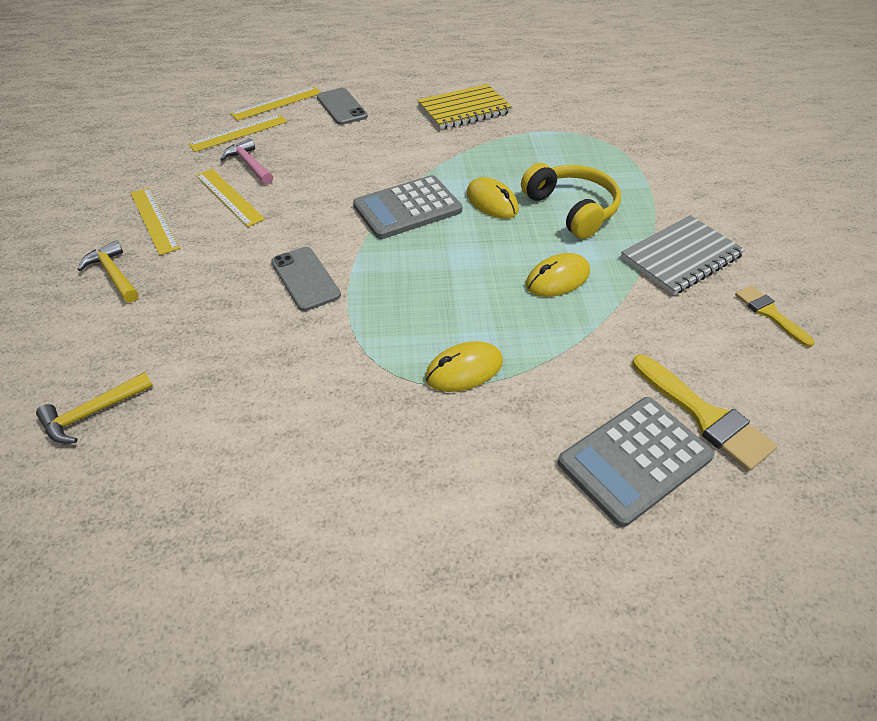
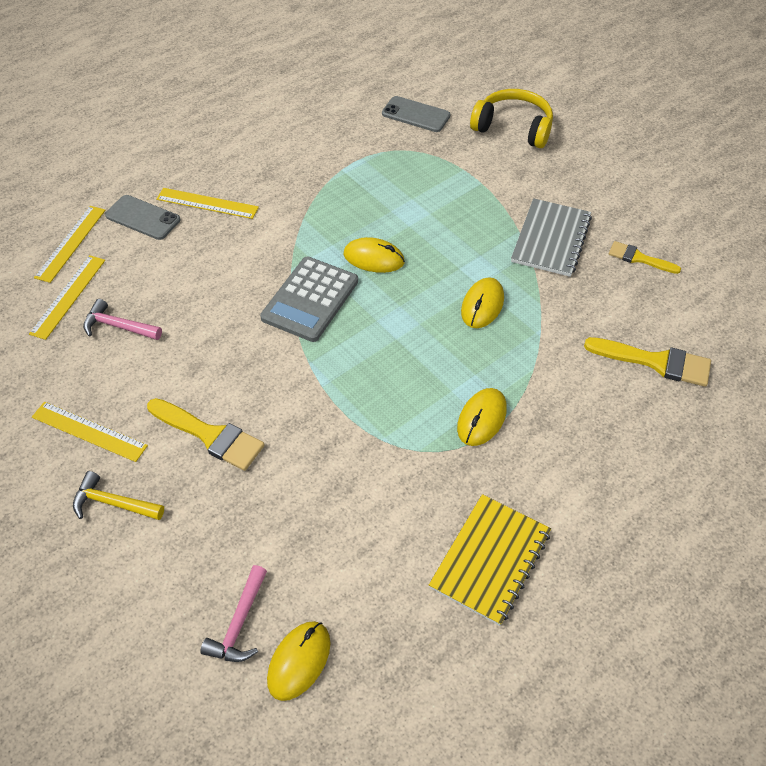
camera: 35 degrees left, 5 degrees up
(93, 413) = (239, 623): yellow hammer -> pink hammer
(99, 474) = (299, 661): none -> yellow mouse
(229, 197) = (136, 370): yellow ruler -> yellow ruler (207, 203)
(229, 265) = (210, 435): none -> yellow brush
(305, 279) = (290, 411): grey phone -> grey phone (416, 115)
(464, 109) = (263, 168): yellow notebook -> yellow notebook (490, 560)
(572, 209) = (441, 234): yellow headphones -> yellow headphones (513, 127)
(634, 460) = (639, 419): grey calculator -> none

